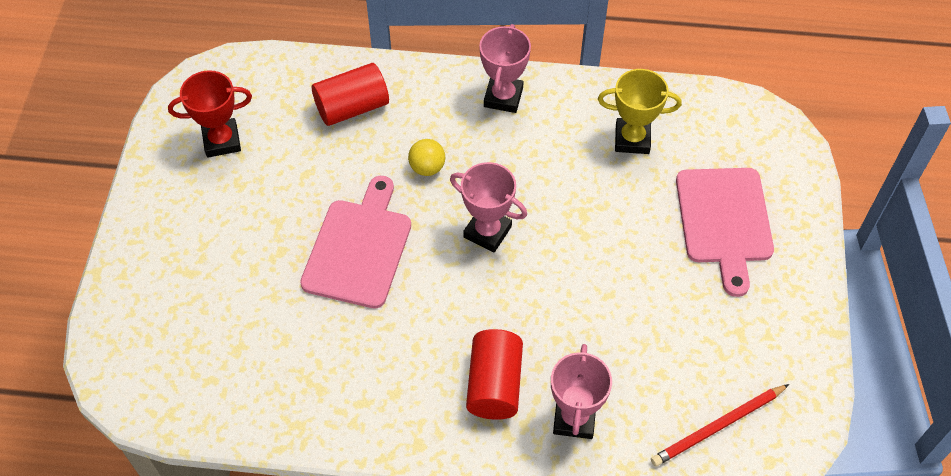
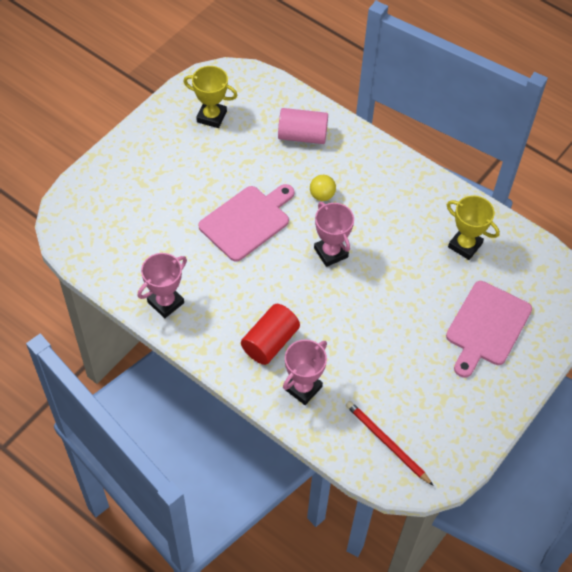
camera: 30 degrees right, 0 degrees up
(222, 141) = (211, 117): red trophy -> yellow trophy
(352, 107) = (302, 136): red cylinder -> pink cylinder
(503, 97) = (401, 177): pink trophy -> pink trophy (165, 302)
(717, 427) = (387, 443): red pencil -> red pencil turned 45 degrees clockwise

